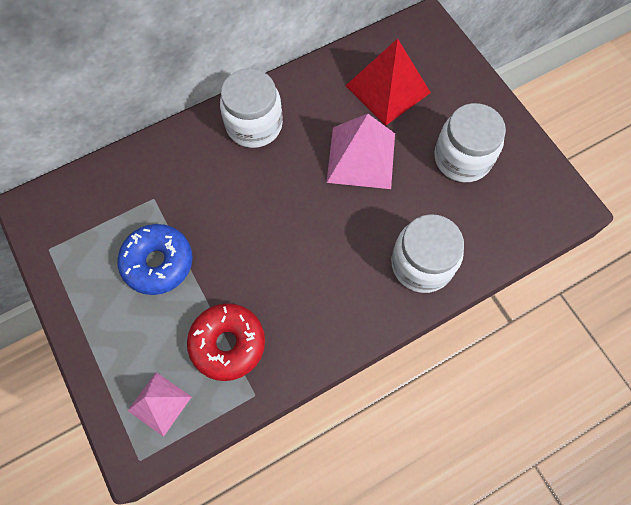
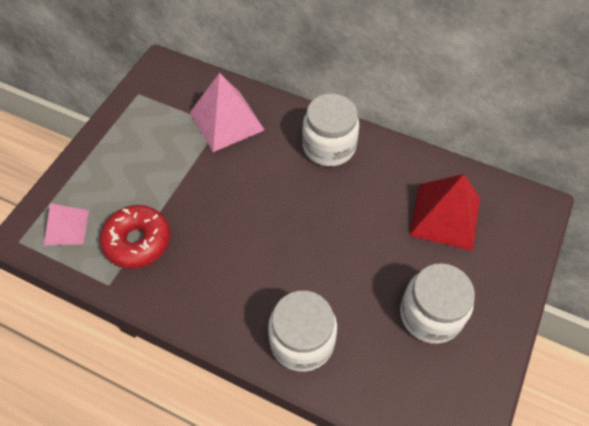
camera: 55 degrees right, 10 degrees down
(158, 263) = (171, 159): blue donut -> none
(361, 157) = (364, 235): pink pyramid -> pink pyramid (227, 121)

